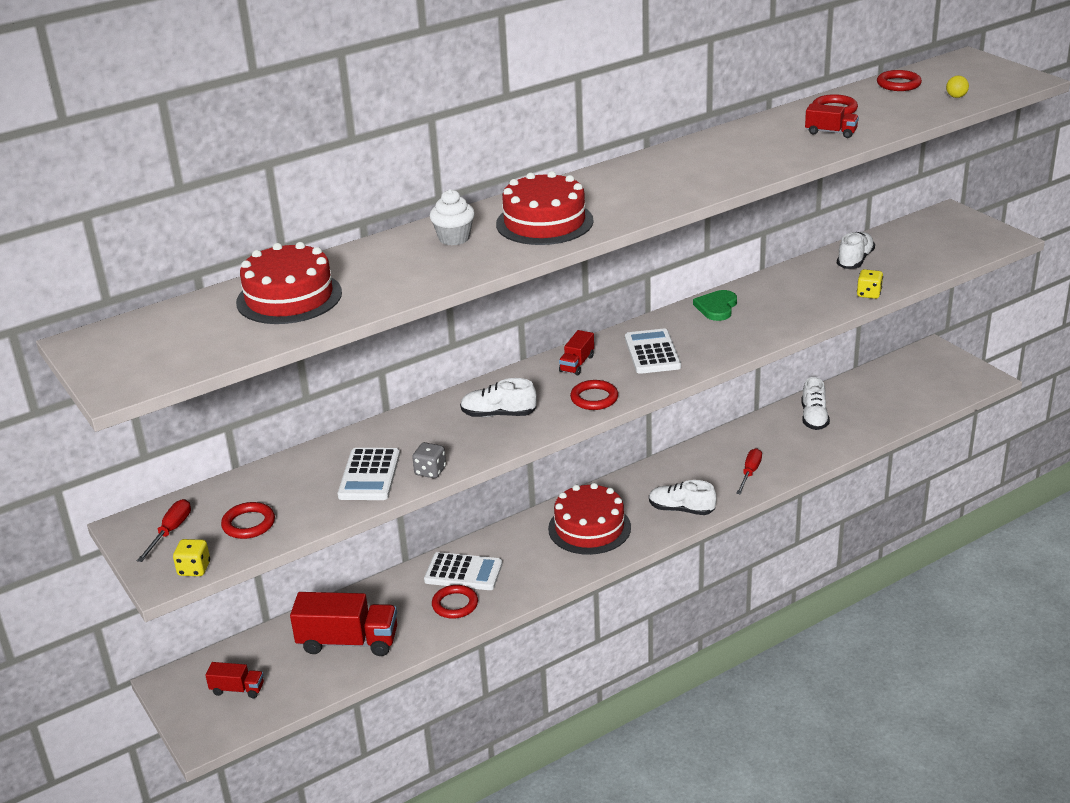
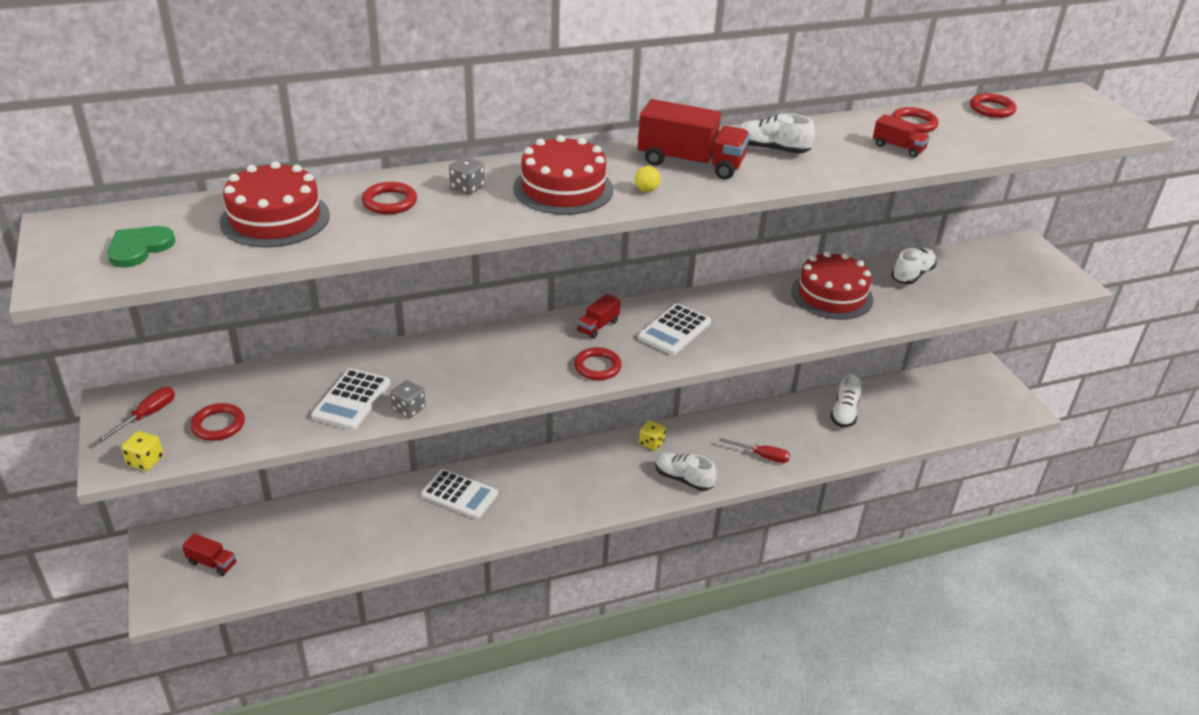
camera: 10 degrees right, 5 degrees up
(348, 642) = (328, 540): red truck -> red truck (690, 163)
(454, 238) = (467, 188): white cupcake -> grey dice
(455, 604) = (438, 526): red ring -> red ring (389, 202)
(498, 414) = (500, 363): white shoe -> white shoe (771, 149)
(589, 528) = (591, 477): red cake -> red cake (832, 295)
(652, 352) = (674, 330): white calculator -> white calculator turned 150 degrees counterclockwise
(716, 307) = (757, 296): green heart -> green heart (139, 248)
(750, 473) = (762, 456): red screwdriver -> red screwdriver turned 75 degrees clockwise
(869, 294) = (911, 314): yellow dice -> yellow dice (651, 443)
(956, 97) = (1046, 134): yellow ball -> yellow ball (646, 190)

